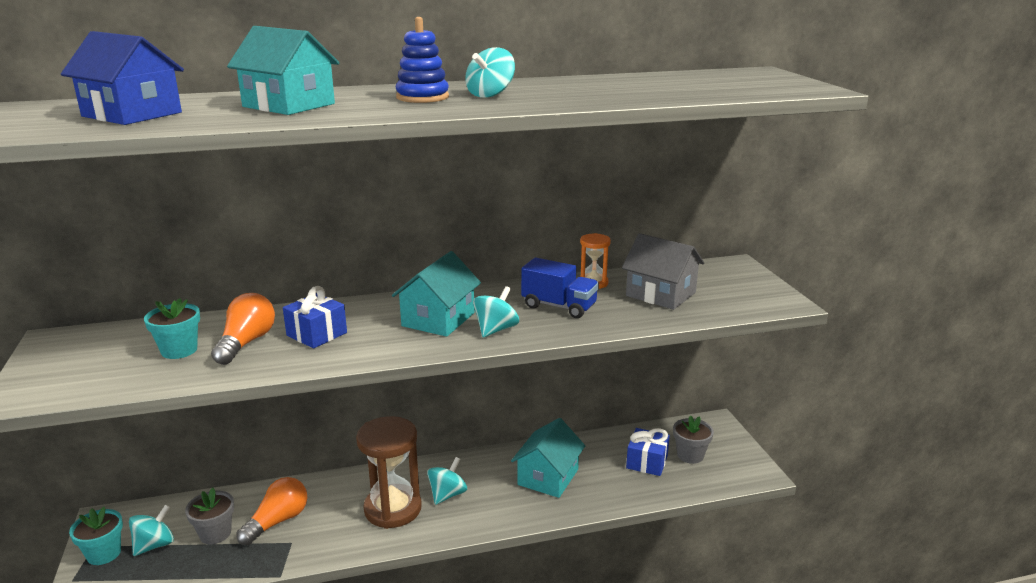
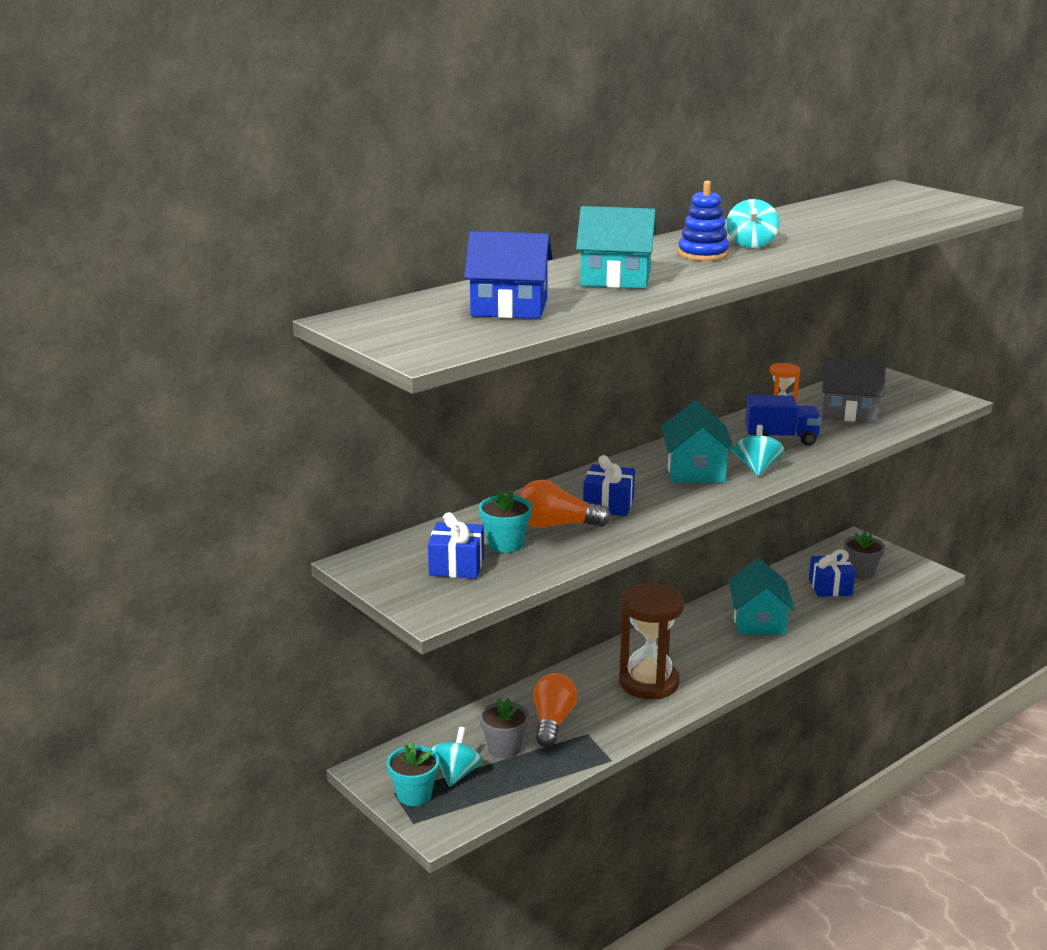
camera: 25 degrees left, 0 degrees up
(112, 360) = (456, 566): none -> blue gift
(246, 343) = (557, 525): orange light bulb -> orange light bulb turned 75 degrees counterclockwise
(447, 494) = (685, 658): turquoise spinning top -> none

